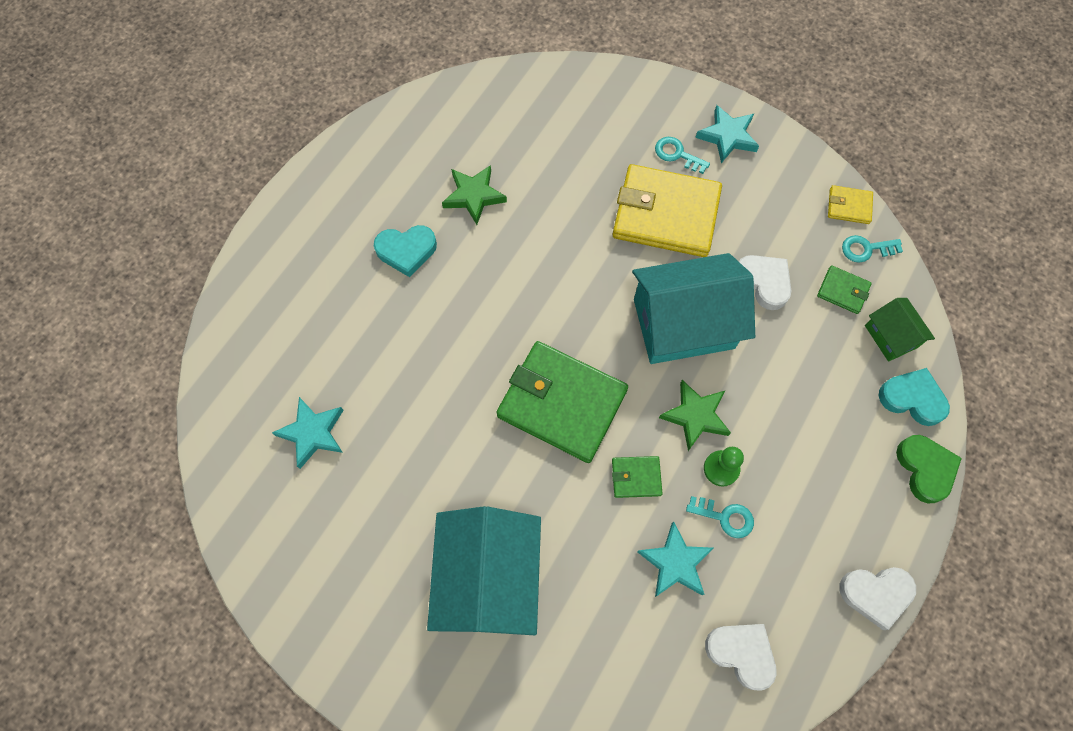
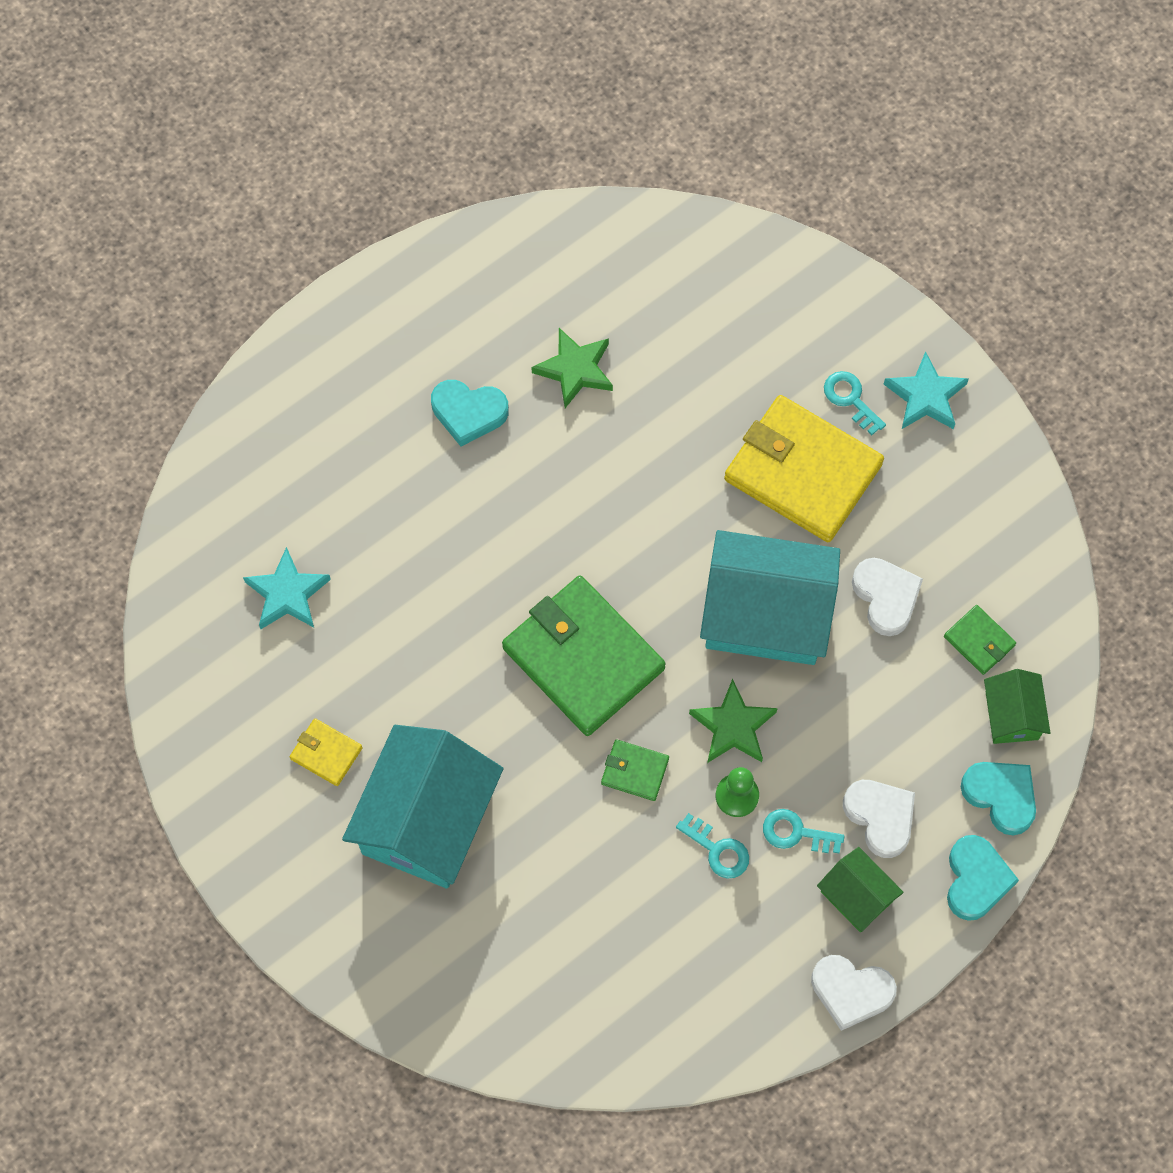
camera: 20 degrees right, 0 degrees up
(675, 563) = (640, 878): turquoise star -> none
(741, 653) = (672, 997): white heart -> white heart (880, 817)
(844, 515) = (856, 896): none -> green house
(849, 206) = (1038, 538): yellow wallet -> yellow wallet (326, 753)
(866, 249) = (1034, 599): turquoise key -> turquoise key (796, 833)
(925, 469) = (976, 880): green heart -> turquoise heart

